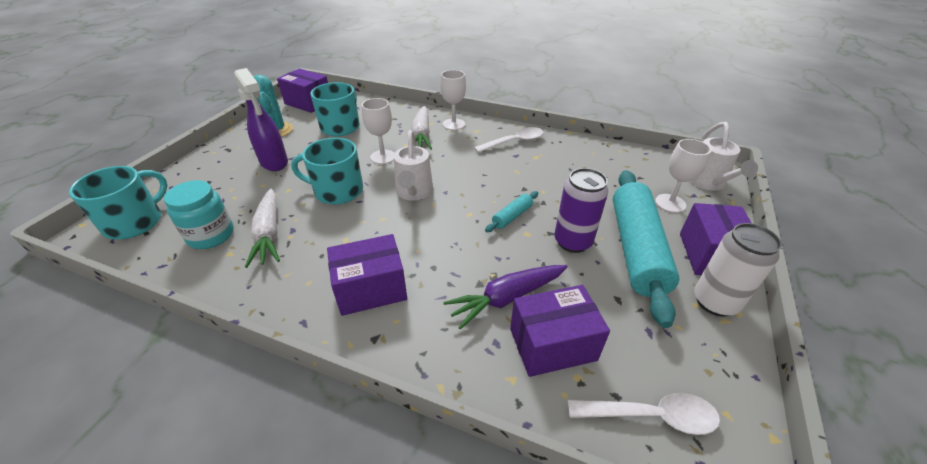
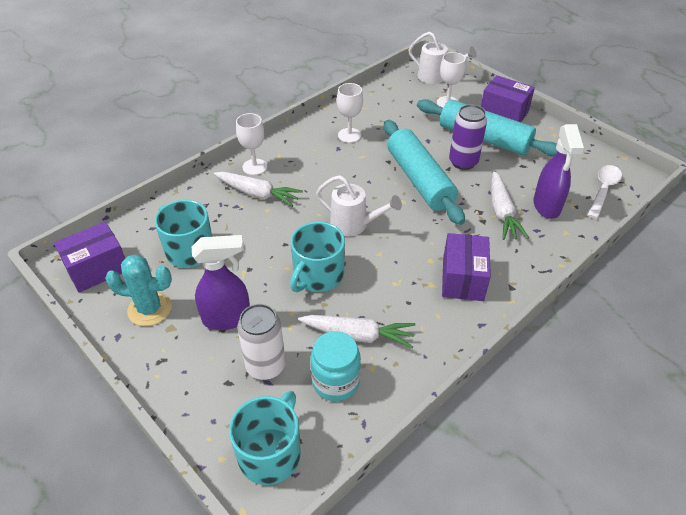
camera: 65 degrees left, 5 degrees up
(135, 222) = (270, 453): turquoise mug -> turquoise mug turned 60 degrees clockwise
(383, 157) = (279, 231): white goblet -> white goblet (349, 135)
(507, 298) = (502, 212): purple carrot -> white carrot
(512, 216) = (419, 180): turquoise rolling pin -> turquoise rolling pin, size x2.38
(514, 142) = (316, 141): white spoon -> none
(552, 344) = (546, 206): purple box -> purple spray bottle
(715, 302) = (540, 131): white can -> white can (265, 366)

